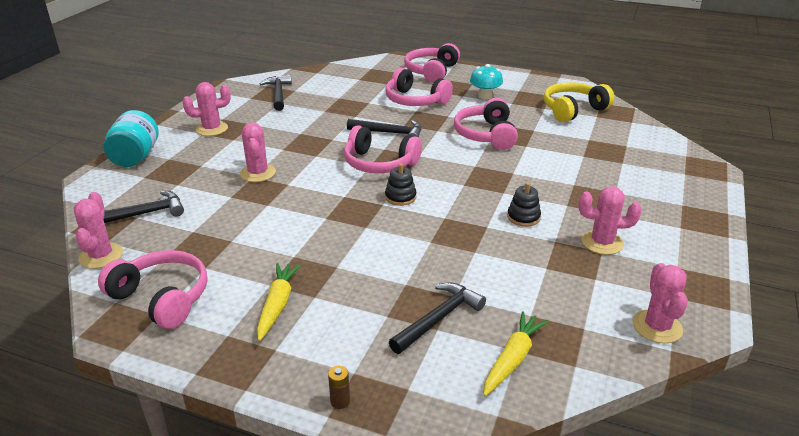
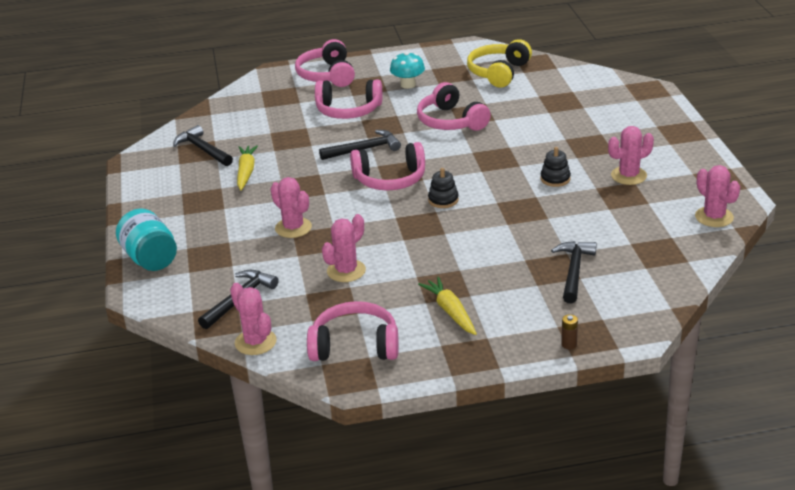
camera: 30 degrees left, 0 degrees up
(212, 129) = (186, 206): pink cactus -> pink cactus (346, 271)
(512, 359) = (647, 274): yellow carrot -> yellow carrot (246, 172)

